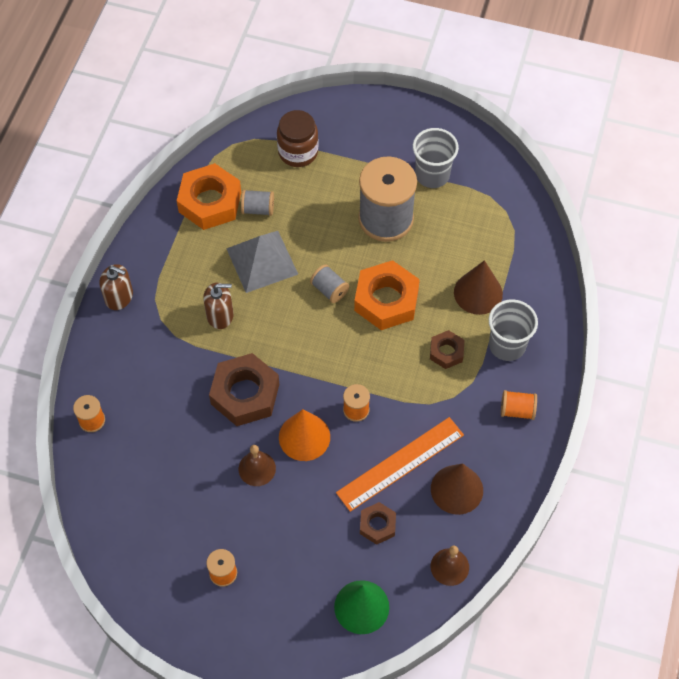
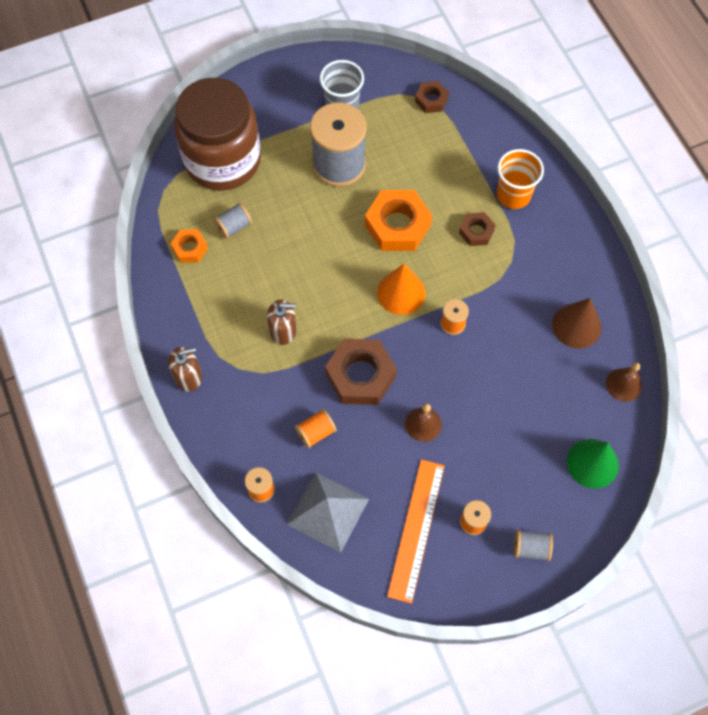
camera: 40 degrees left, 5 degrees up
(210, 202) = (190, 248): orange nut -> orange nut, size x0.54
(220, 315) = (283, 330): brown soap dispenser -> brown soap dispenser turned 45 degrees clockwise
(262, 261) = (276, 265): grey pyramid -> grey pyramid (328, 511)
(298, 152) = (223, 160): brown jar -> brown jar, size x1.94
(304, 437) = (435, 373): orange cone -> orange cone (401, 293)
(329, 290) = (348, 248): grey spool -> grey spool (530, 548)
(377, 525) = (547, 395): brown nut -> brown nut (431, 100)
(400, 464) = (521, 338): orange ruler -> orange ruler (416, 529)
(478, 293) = (457, 171): brown cone -> none
(507, 345) = (513, 195): grey cup -> orange cup
(517, 410) = (563, 237): orange spool -> orange spool (316, 432)

